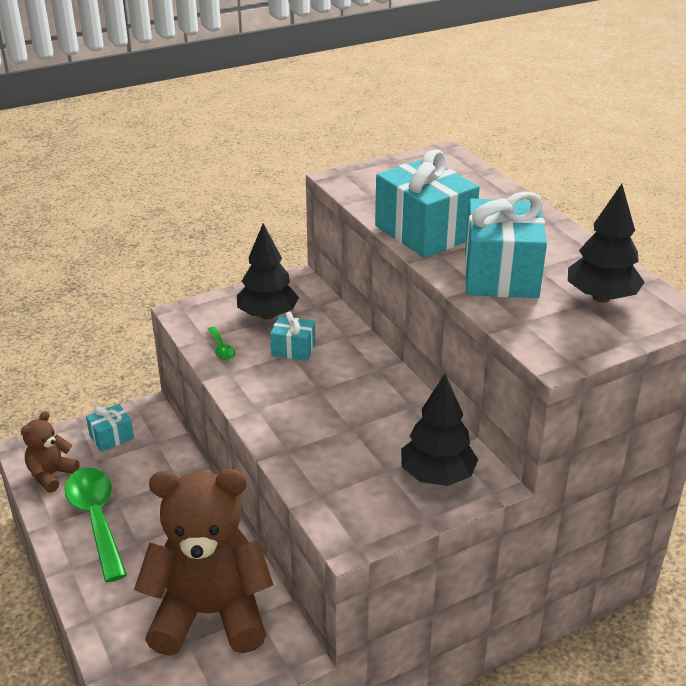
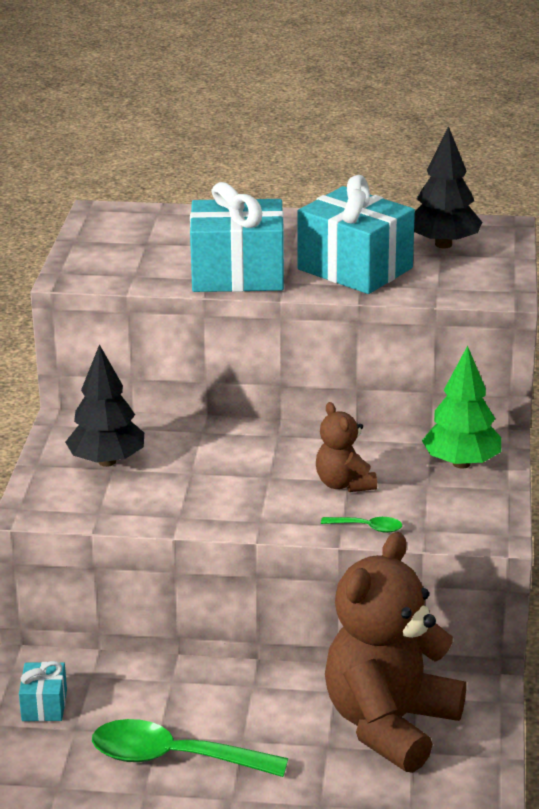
camera: 55 degrees left, 5 degrees down
(51, 475) = (60, 770): brown teddy bear -> brown teddy bear (344, 484)
(221, 349) = (132, 508): green spoon -> green spoon (367, 527)
(293, 349) = (187, 467): turquoise gift -> none
(437, 476) = (461, 463): black tree -> green tree

